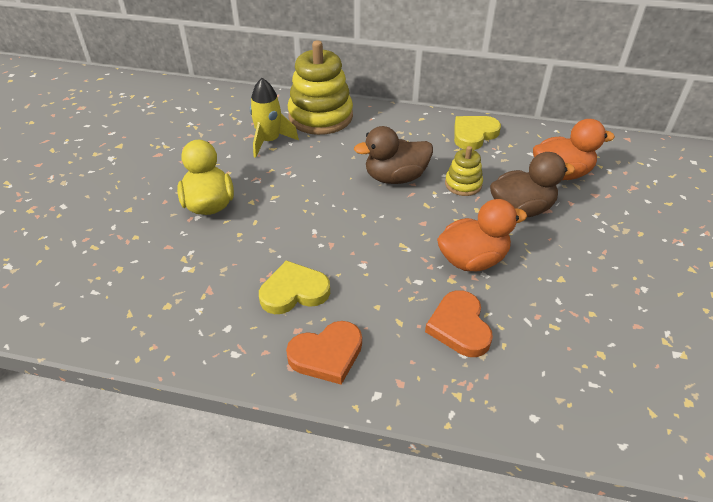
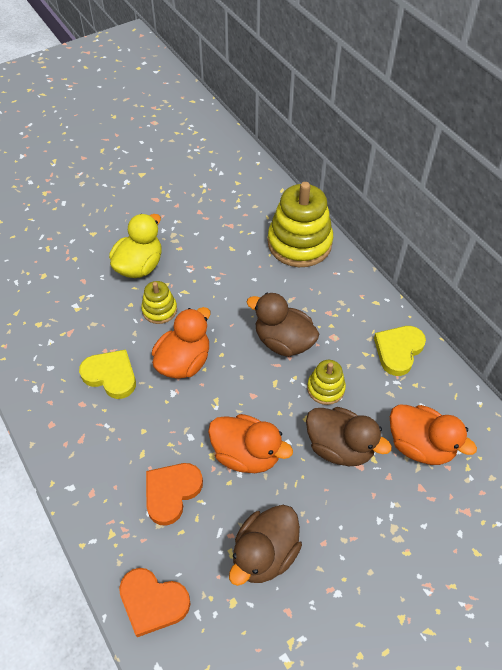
camera: 45 degrees right, 10 degrees up
(269, 141) = (236, 240): yellow rocket -> none
(271, 221) = (159, 310): none -> yellow stacking toy
(327, 354) = (77, 435): orange heart -> orange heart (153, 602)
(341, 239) = (184, 362): none -> orange duck
(474, 134) = (398, 351): yellow heart -> yellow heart turned 60 degrees counterclockwise
(574, 306) = (264, 554): none -> brown duck

